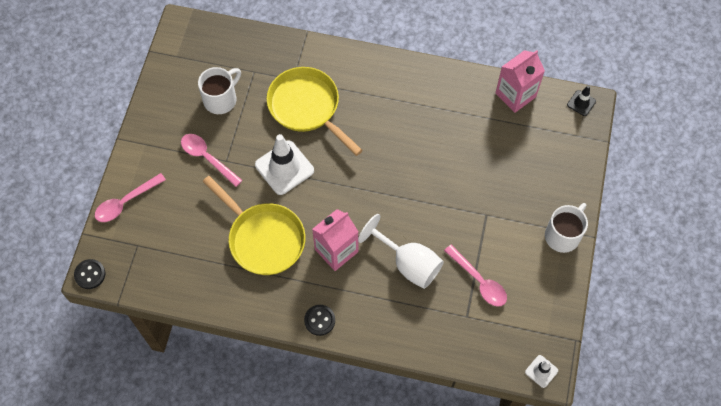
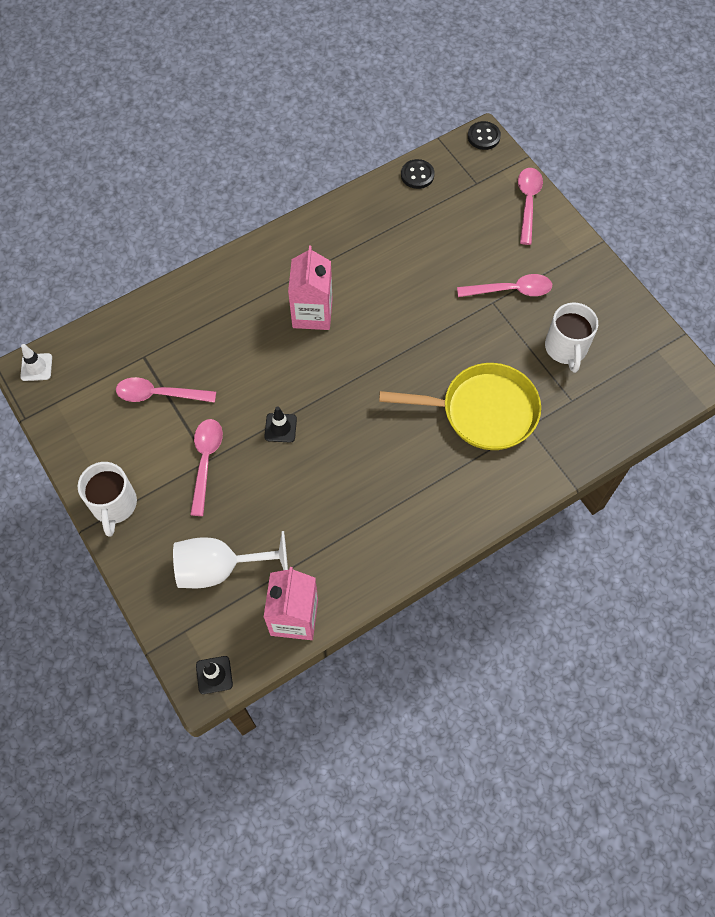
camera: 135 degrees right, 0 degrees up
(263, 238) = (384, 270): yellow pan -> none
(284, 168) = (436, 340): white traffic cone -> none
(319, 320) = (267, 252): black button -> black button (417, 175)
(408, 263) = (238, 355): white goblet -> white goblet (220, 568)
(427, 196) = (280, 428): none -> black traffic cone
(488, 214) = (205, 461): none -> pink spoon

